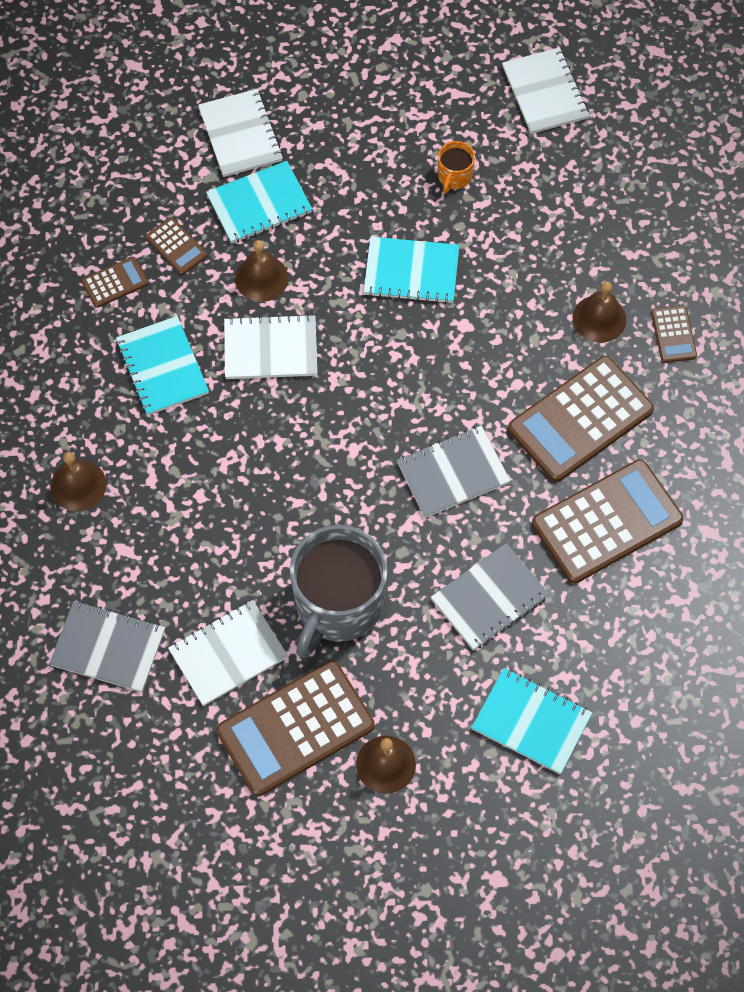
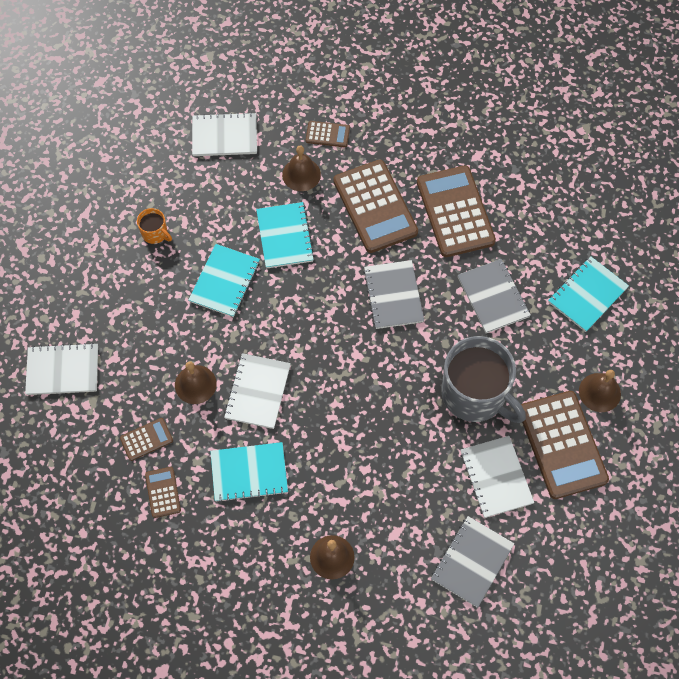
camera: 75 degrees left, 0 degrees up
(259, 204) = (130, 371): turquoise notebook -> turquoise notebook (284, 236)
(544, 92) = (107, 158): white notebook -> white notebook (224, 136)

